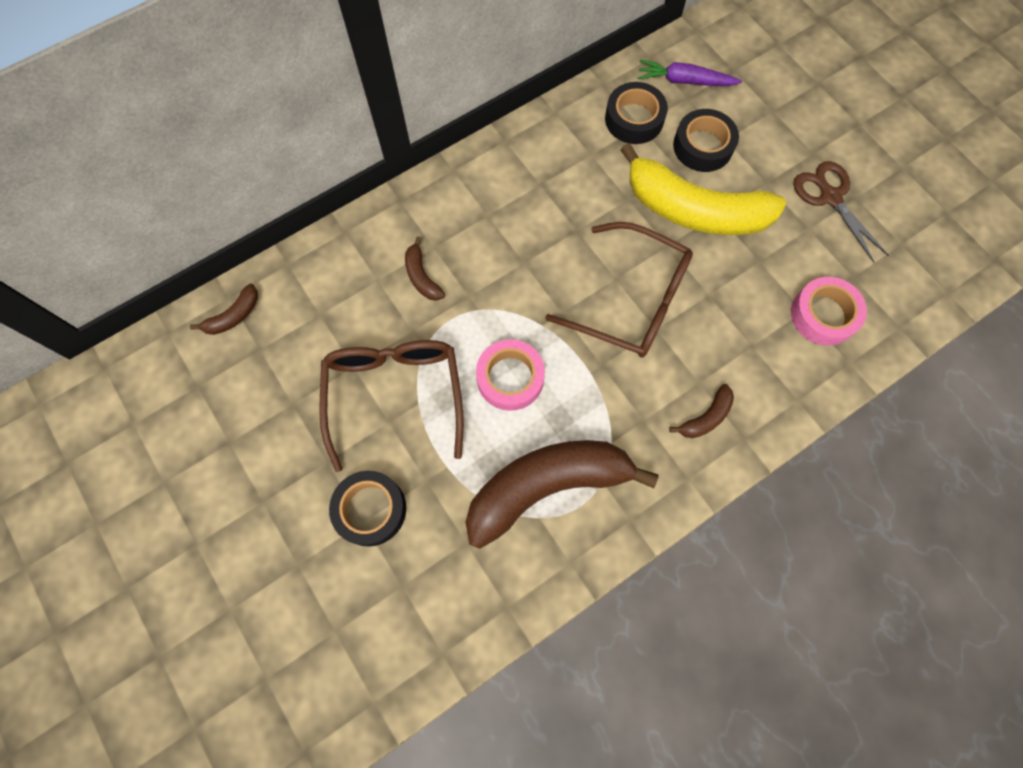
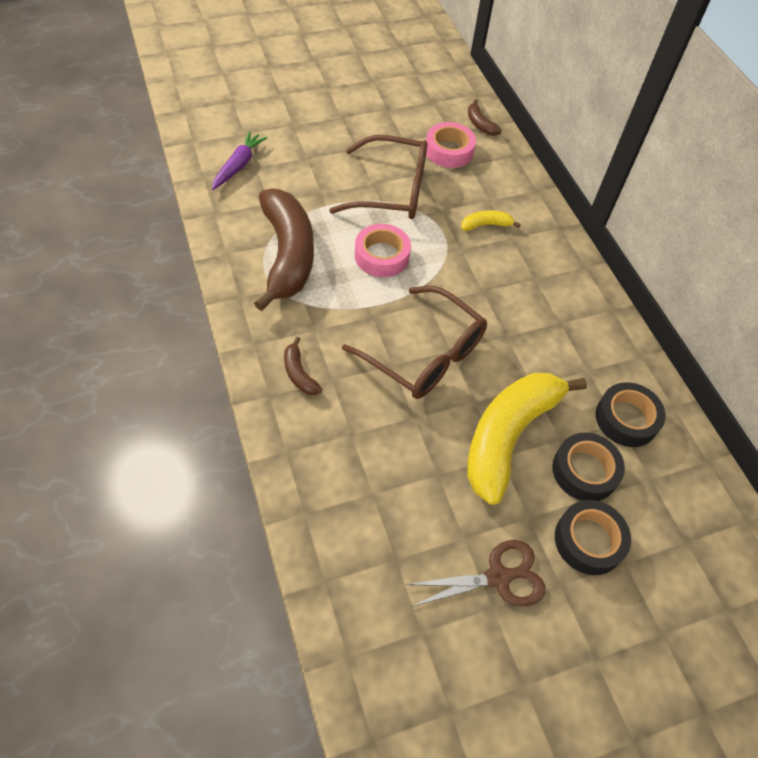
camera: 100 degrees right, 15 degrees down
(370, 509) = (313, 162): black tape -> black tape (588, 541)
(422, 276) = (486, 225): brown banana -> yellow banana
(632, 301) = (425, 355): brown glasses -> brown glasses turned 90 degrees counterclockwise
(684, 81) = (673, 483): purple carrot -> purple carrot (238, 165)
(823, 315) = (362, 510): pink tape -> pink tape (449, 151)

